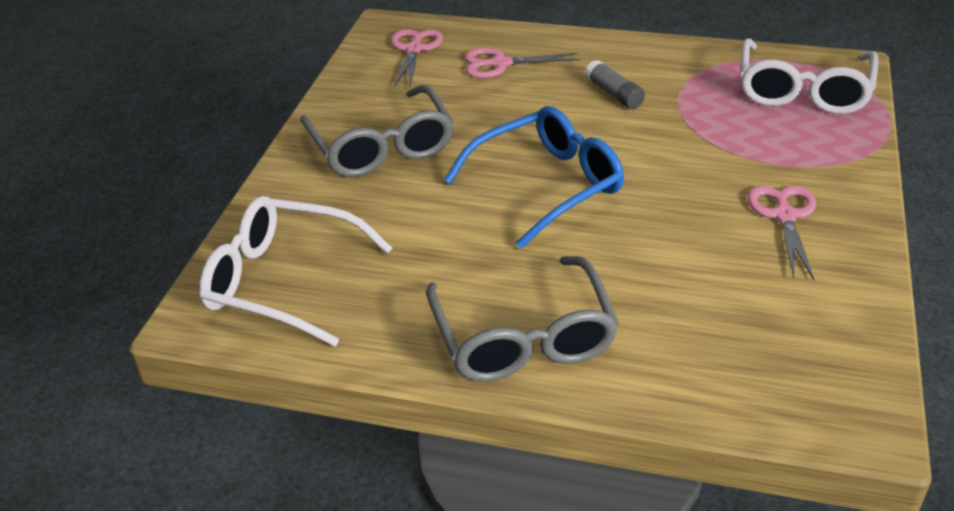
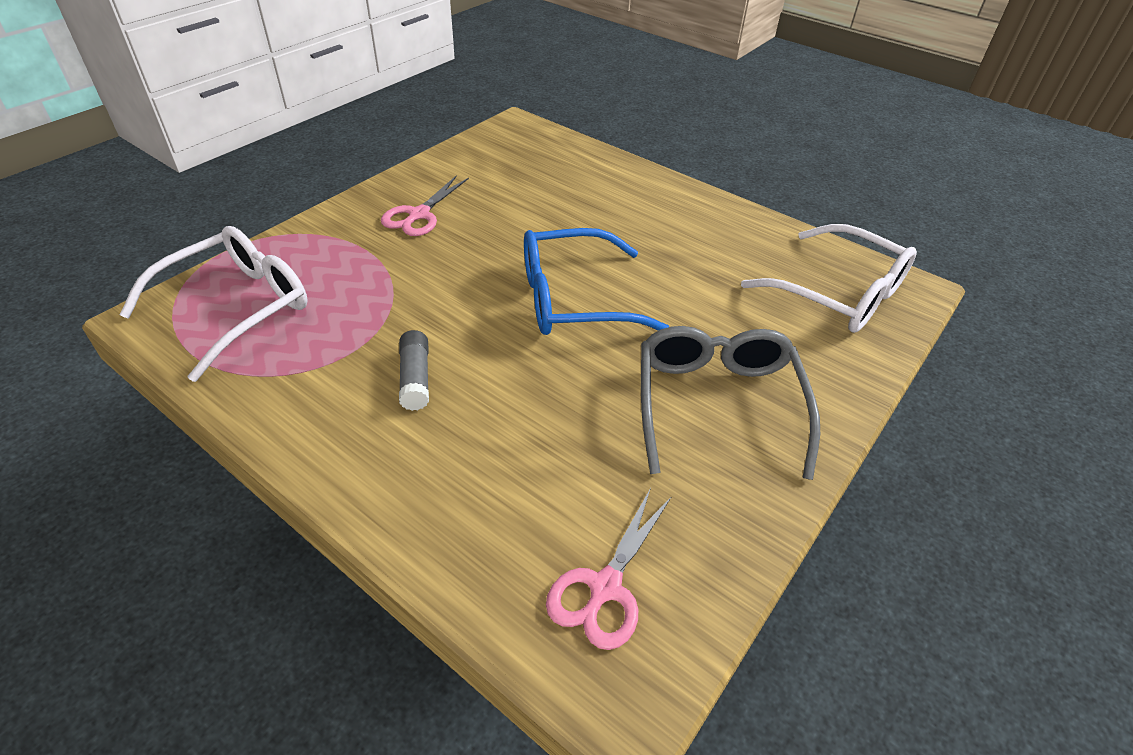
camera: 160 degrees left, 5 degrees up
(500, 64) = (501, 491): pink scissors -> none
(523, 337) = (667, 206): grey glasses -> none

